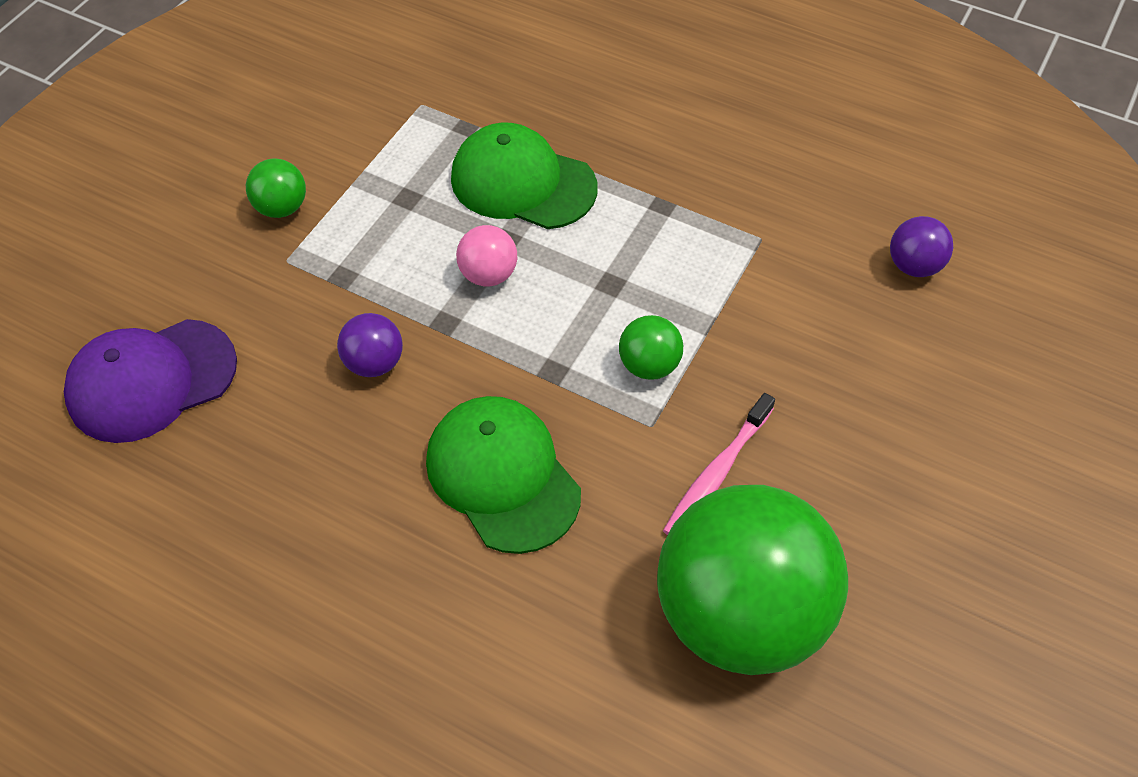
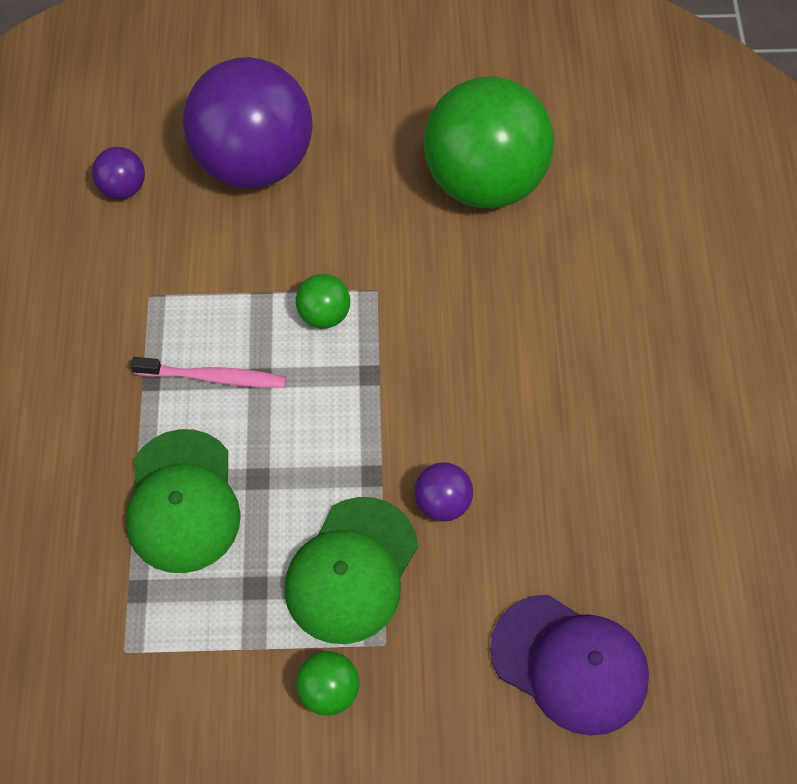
camera: 120 degrees left, 5 degrees up
(488, 275) = (303, 471): pink ball -> none
(502, 476) = (479, 360): green cap -> green cap (351, 570)
(717, 473) = (390, 235): pink toothbrush -> pink toothbrush (213, 378)
(892, 390) = (254, 163): none -> purple ball

